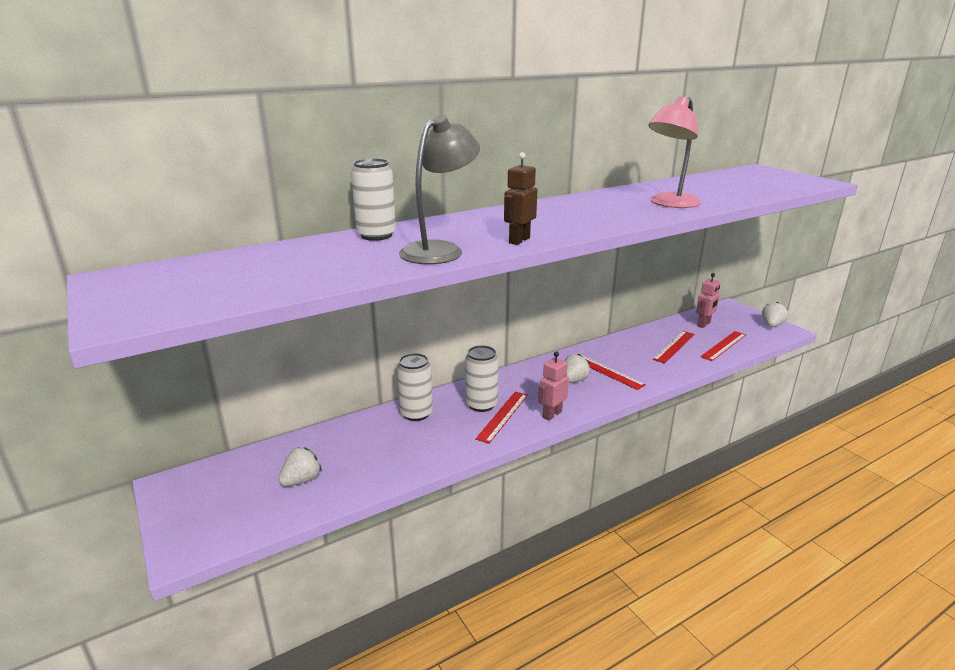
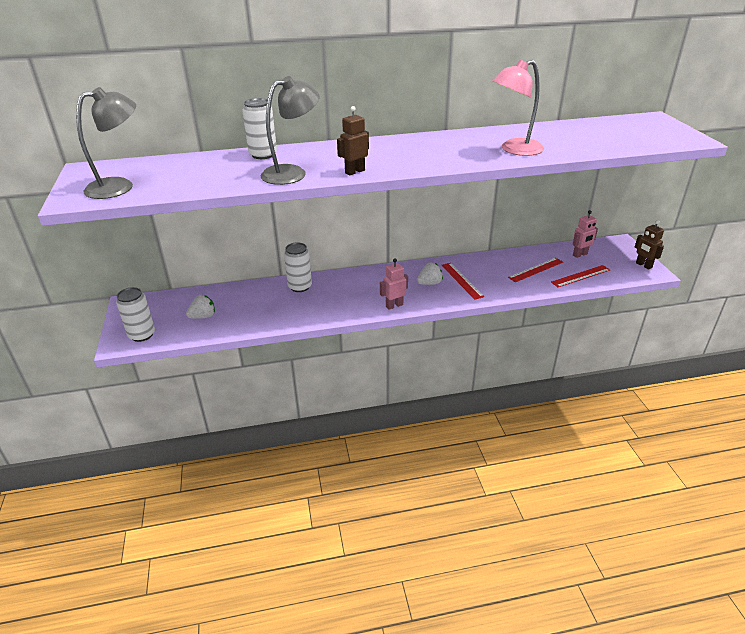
camera: 20 degrees right, 10 degrees up
(192, 293) = (119, 186): none -> grey lamp
(481, 404) = (349, 289): white can -> white can (142, 335)
(502, 416) = (358, 300): red ruler -> none
(771, 325) = (643, 265): white strawberry -> brown robot

